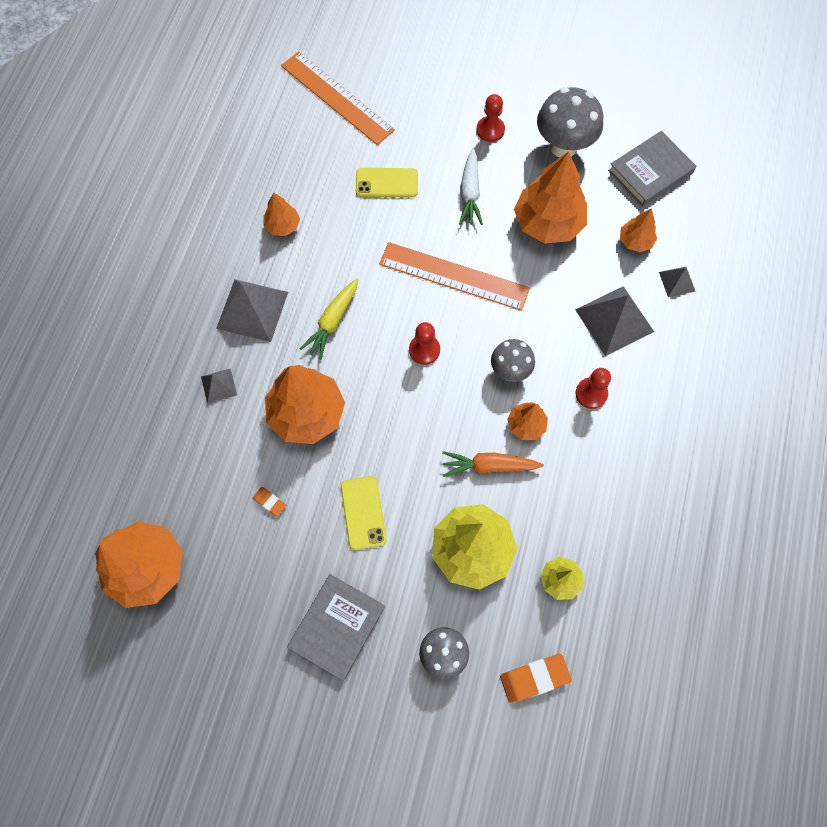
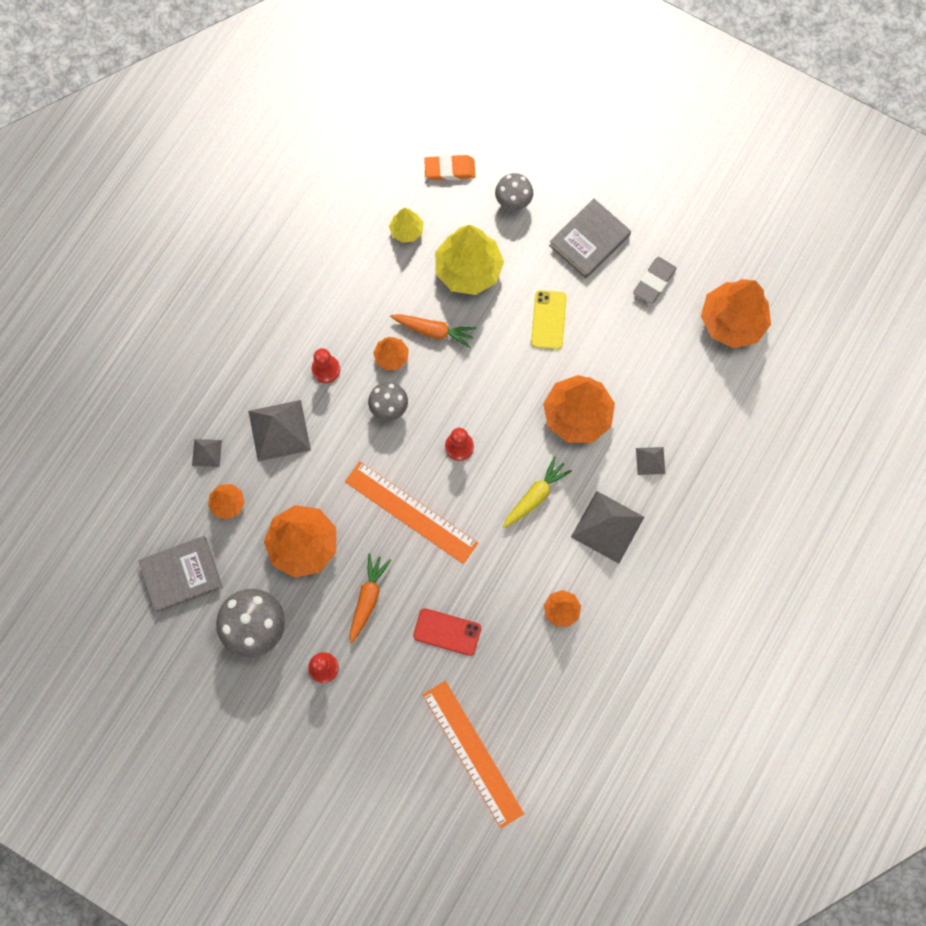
camera: 165 degrees left, 5 degrees up
(248, 593) = (654, 282): none -> grey eraser
(269, 502) = (624, 348): orange eraser -> none
(387, 183) = (447, 632): yellow phone -> red phone
(470, 193) = (367, 598): white carrot -> orange carrot

